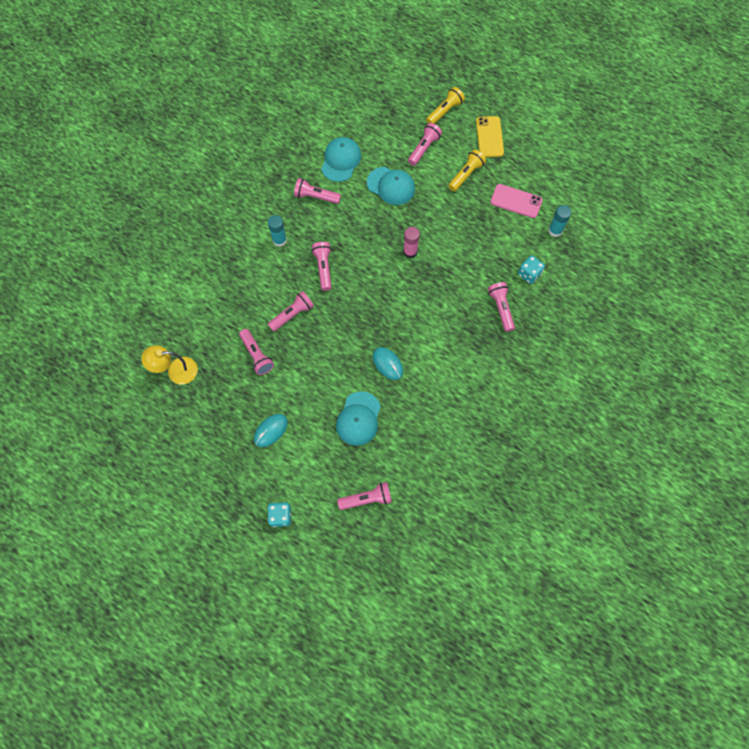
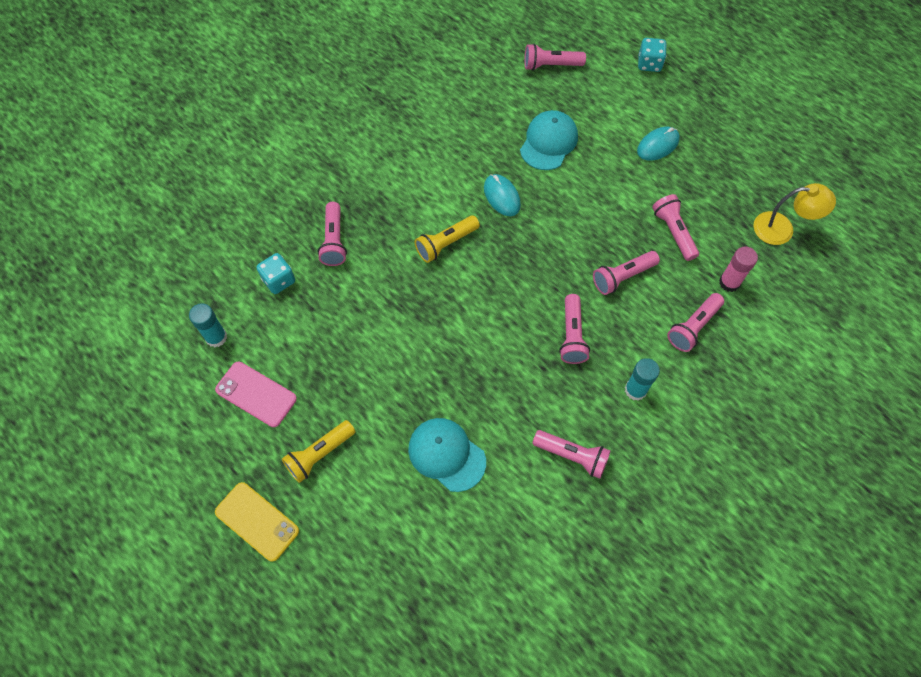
camera: 170 degrees left, 5 degrees down
(341, 160) = (522, 518): turquoise cap -> none
(410, 251) = (440, 340): pink glue stick -> pink glue stick (729, 282)
(424, 148) = (376, 518): pink flashlight -> pink flashlight (693, 327)
(444, 111) = (318, 591): yellow flashlight -> yellow flashlight (446, 244)
(489, 137) = (257, 521): yellow phone -> yellow phone turned 60 degrees counterclockwise

